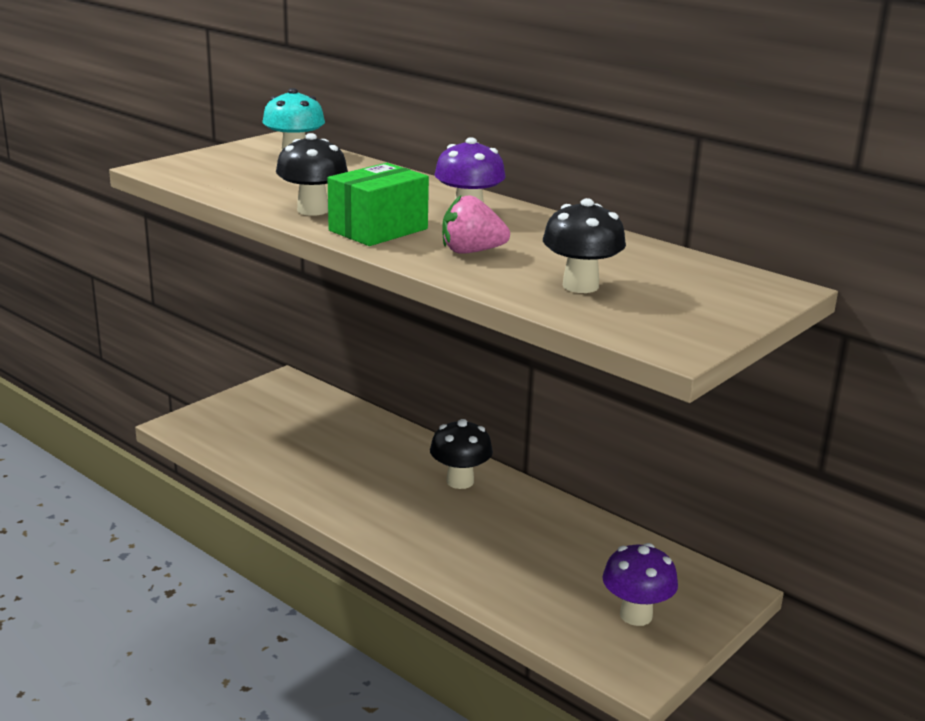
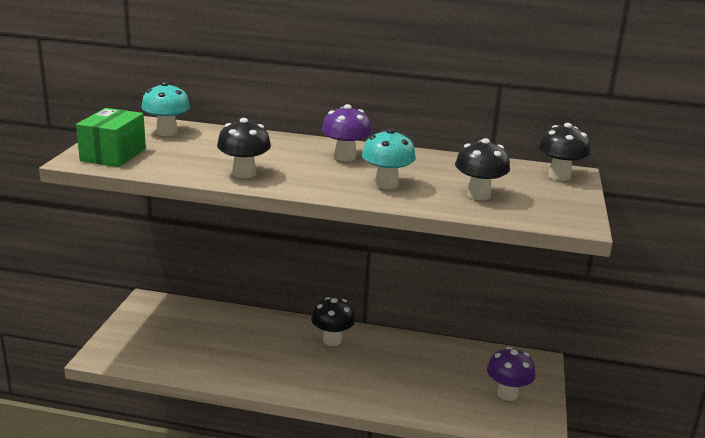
camera: 30 degrees left, 0 degrees up
(378, 230) = (308, 180): green box -> green box (113, 155)
(471, 251) = (386, 184): pink strawberry -> turquoise mushroom
(748, 287) = (559, 176): none -> black mushroom

